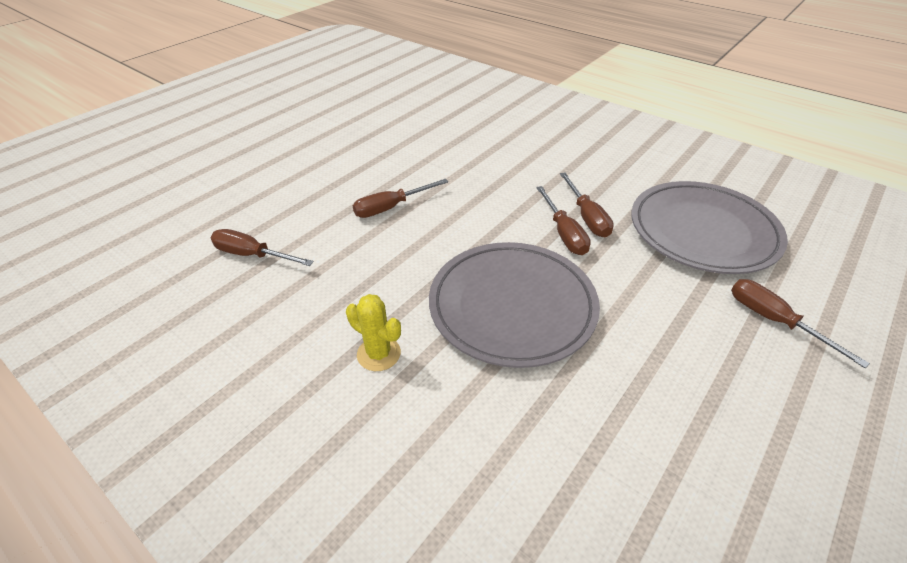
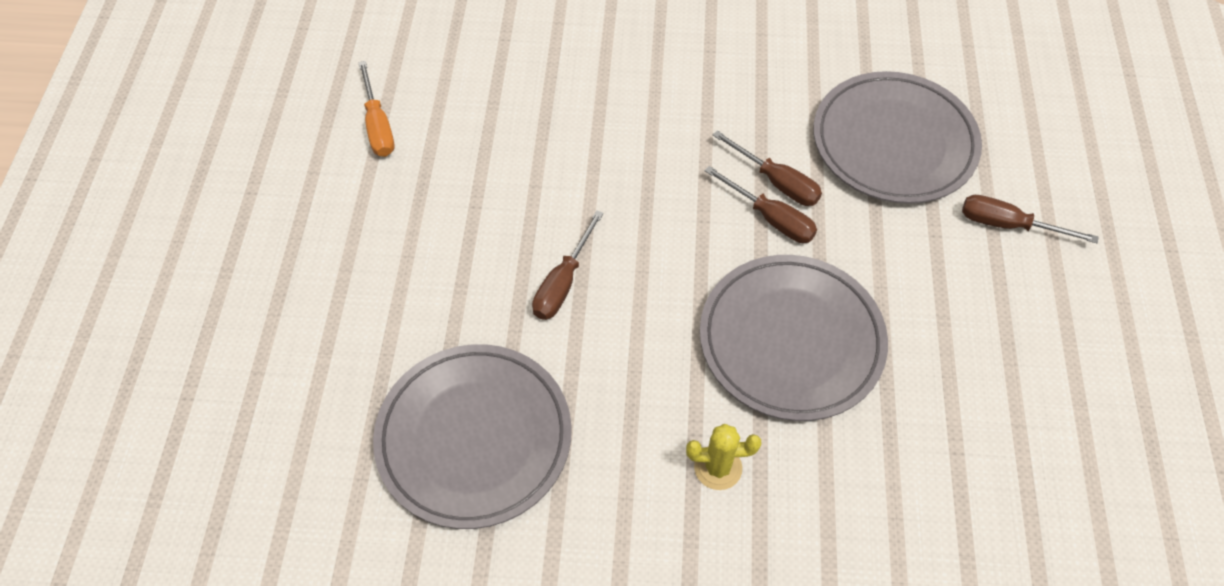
camera: 35 degrees left, 15 degrees up
(252, 255) = (474, 438): brown screwdriver -> grey plate
(372, 109) = (378, 126): none -> orange screwdriver

